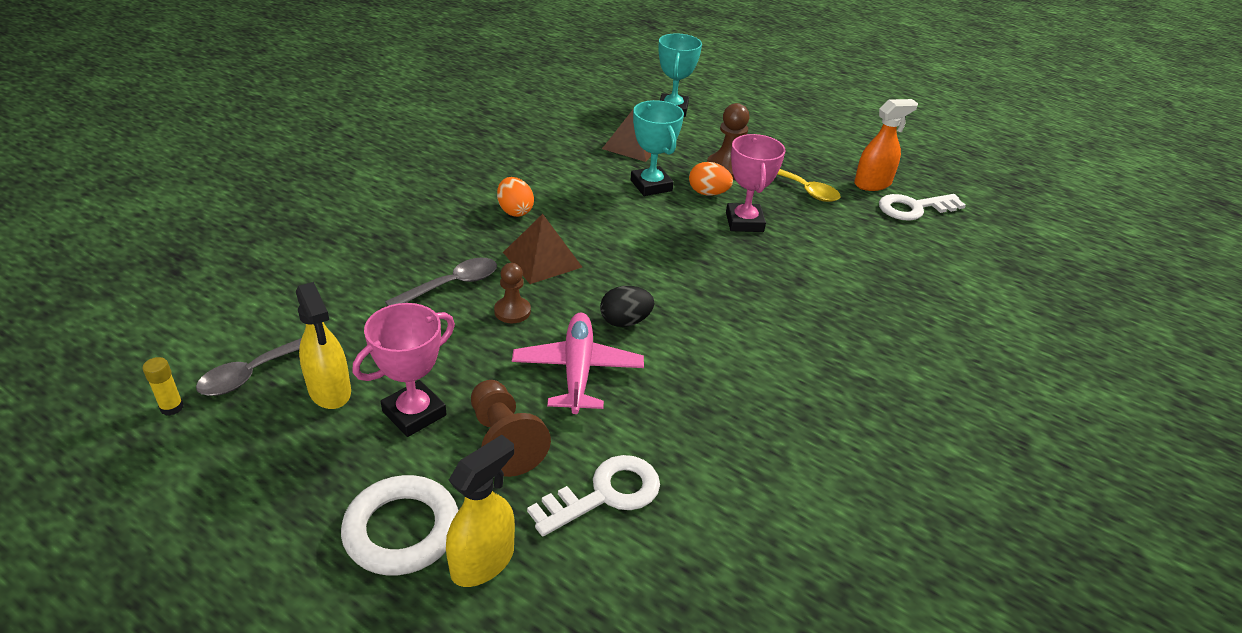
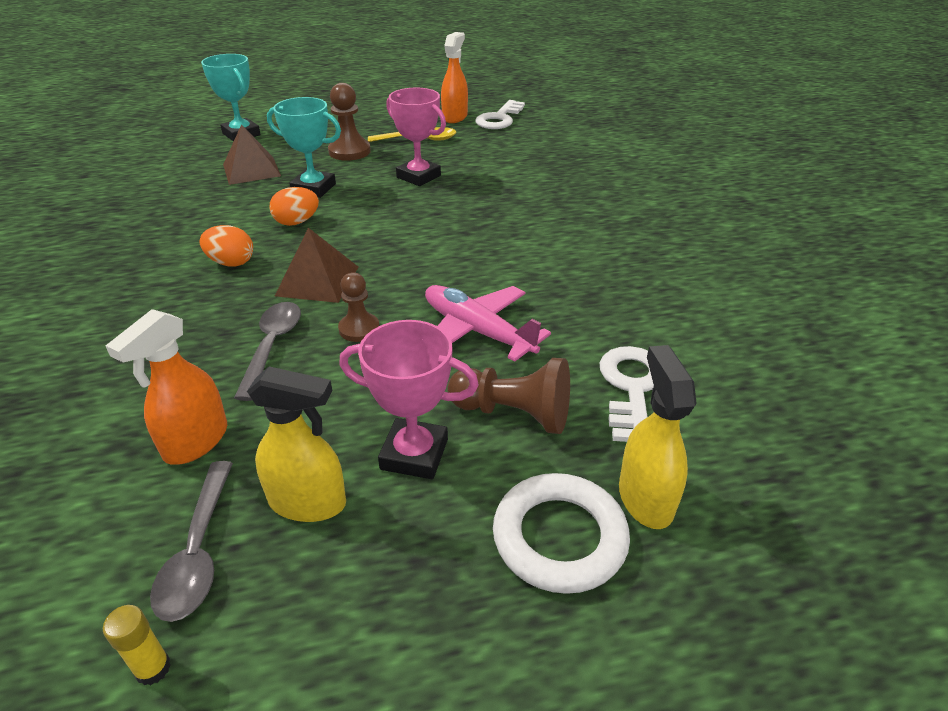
camera: 45 degrees left, 0 degrees up
(336, 313) = (196, 442): none -> orange spray bottle
(414, 413) = (414, 454): pink trophy -> pink trophy turned 75 degrees counterclockwise
(625, 321) = (452, 280): black egg -> none
(708, 193) = (363, 172): orange egg -> orange egg (297, 222)

